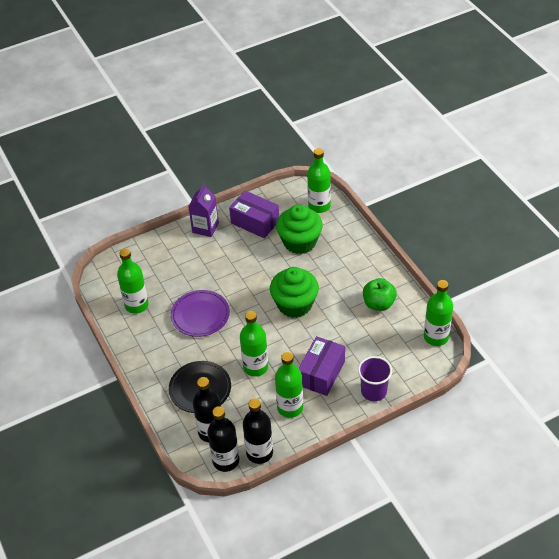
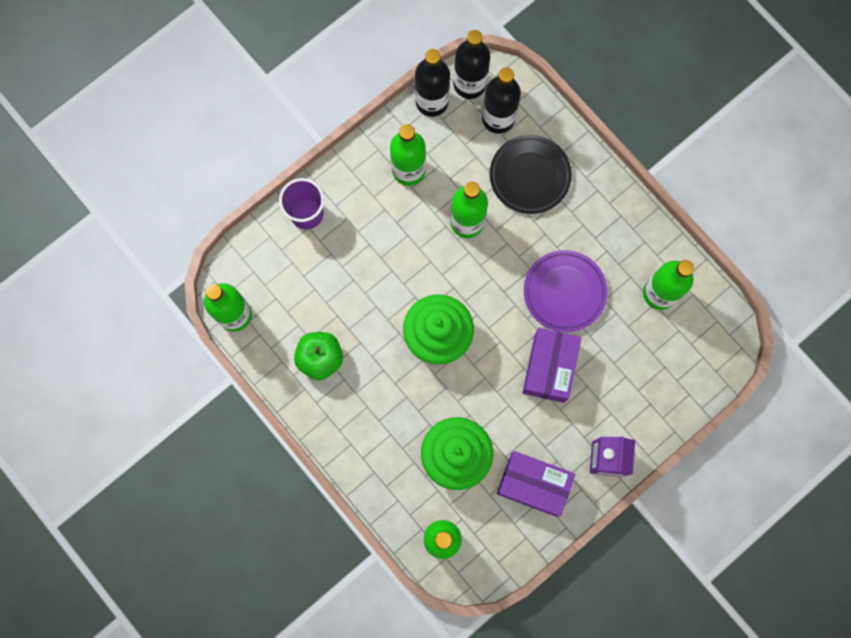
camera: 165 degrees right, 30 degrees up
(321, 373) = (378, 228): purple box -> purple box (549, 368)

